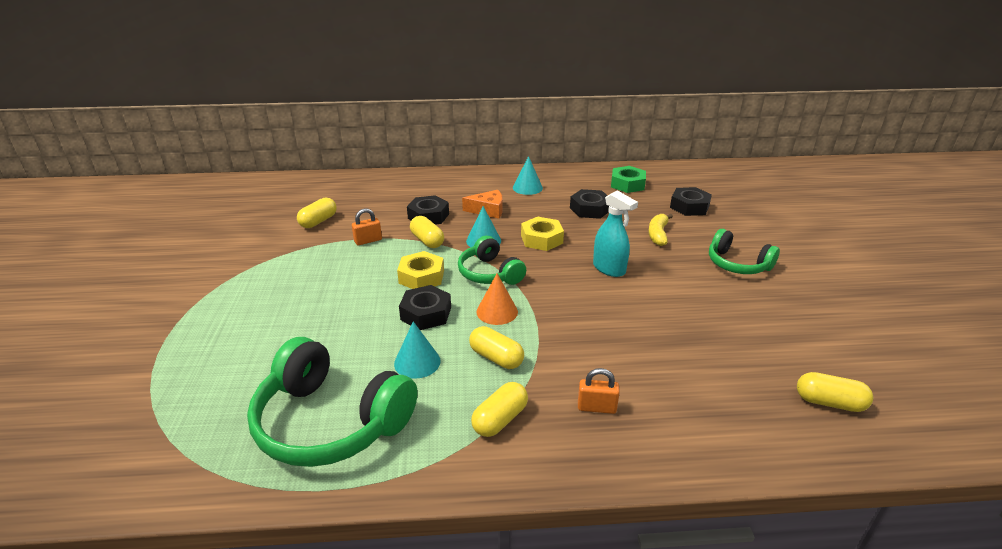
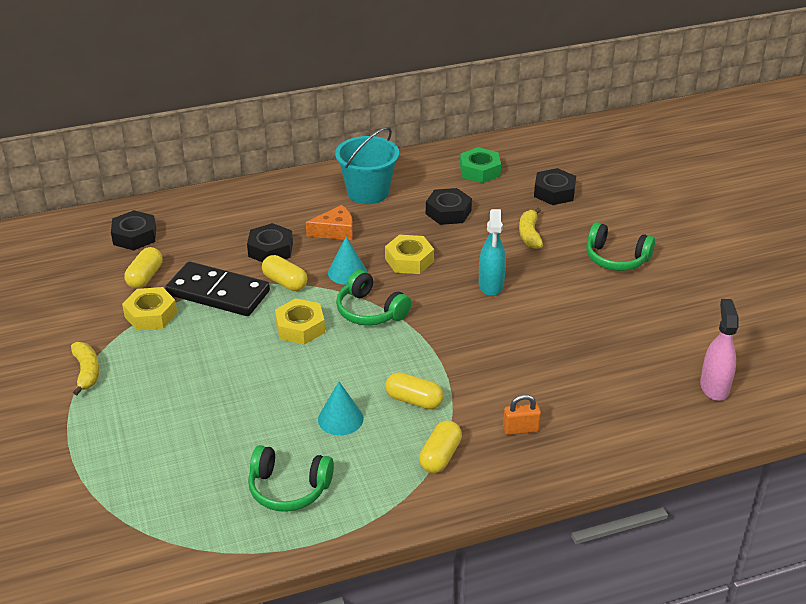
camera: 15 degrees left, 5 degrees up
(224, 283) = (87, 372): none -> yellow banana
(304, 248) = (151, 315): none -> yellow nut
(331, 422) = (288, 488): green headphones -> green headphones, size x0.59
(368, 241) = (218, 293): orange padlock -> black domino
(426, 313) = (325, 368): black nut -> black nut (134, 236)
(497, 311) = (395, 353): orange cone -> none
(527, 188) = (368, 192): turquoise cone -> turquoise bucket
(609, 269) = (491, 285): turquoise spray bottle -> turquoise spray bottle turned 60 degrees clockwise
(829, 402) = (714, 387): yellow capsule -> pink spray bottle

